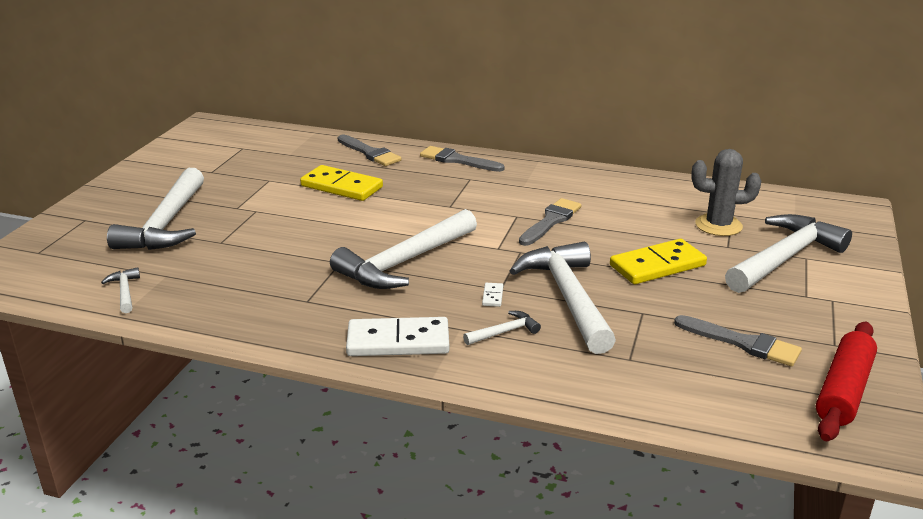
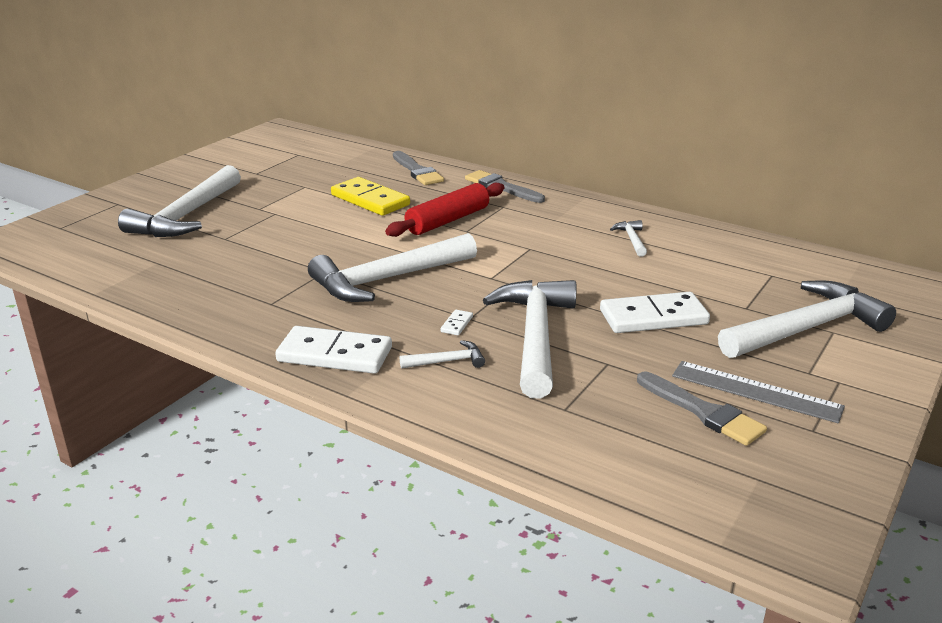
camera: 15 degrees right, 0 degrees up
(124, 291) = (112, 272): white hammer -> white hammer (631, 239)
(551, 221) = (563, 258): grey brush -> none
(657, 265) = (653, 317): yellow domino -> white domino
(718, 225) = (748, 284): grey cactus -> none
(774, 318) = (756, 391): none -> grey ruler
(844, 391) = (794, 482): red rolling pin -> red rolling pin (448, 221)

